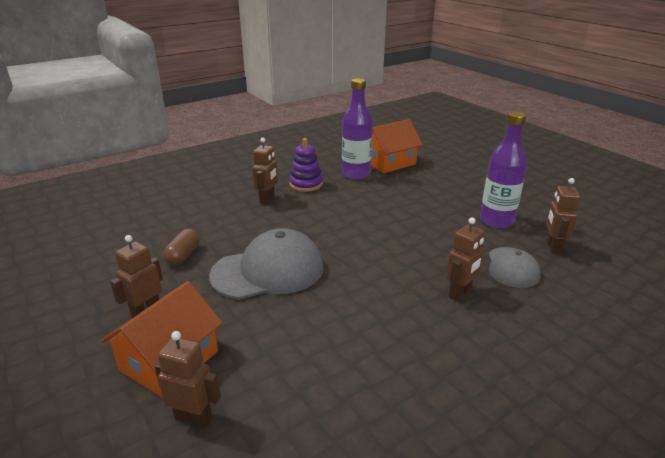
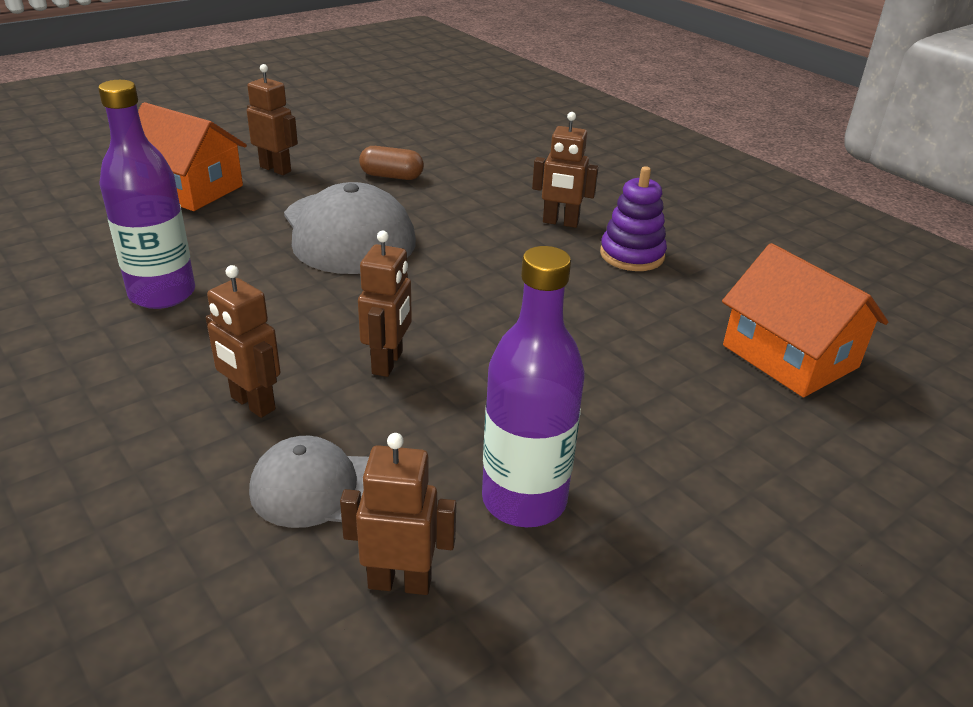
camera: 85 degrees right, 5 degrees up
(194, 418) = (100, 208): brown robot -> brown robot (388, 363)
(356, 174) = (703, 309): purple bottle -> purple bottle (162, 294)

